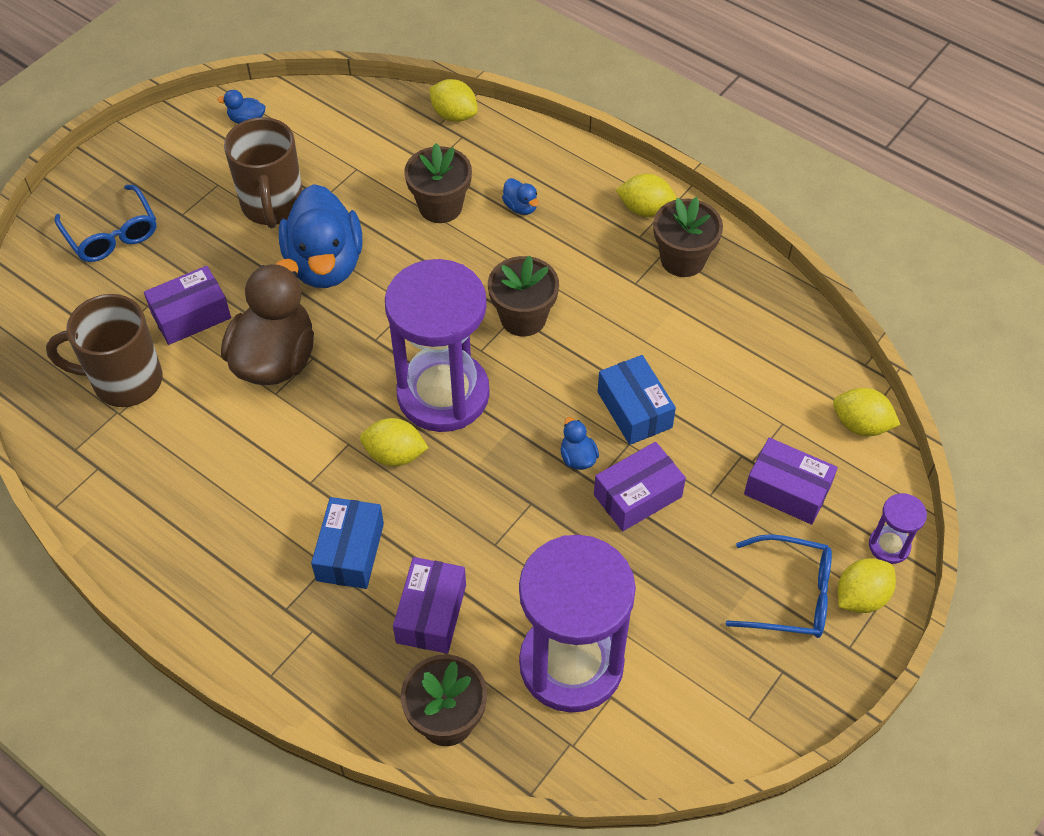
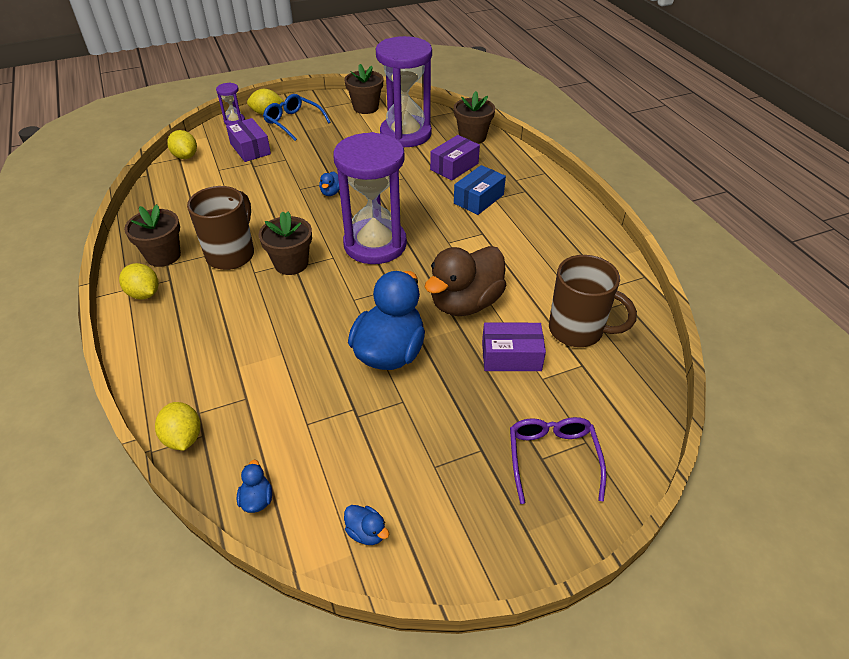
camera: 150 degrees left, 10 degrees down
(111, 234) = (552, 459): blue glasses -> purple glasses
(273, 206) = (399, 420): brown mug -> brown mug (231, 254)
(395, 455) = (425, 228): yellow lemon -> none
(440, 206) = (272, 358): brown flower pot -> brown flower pot (366, 107)
(521, 207) = (218, 332): blue duck -> blue duck (257, 499)
(634, 409) = (281, 200): blue box -> none
(637, 496) = (318, 170): purple box -> none

